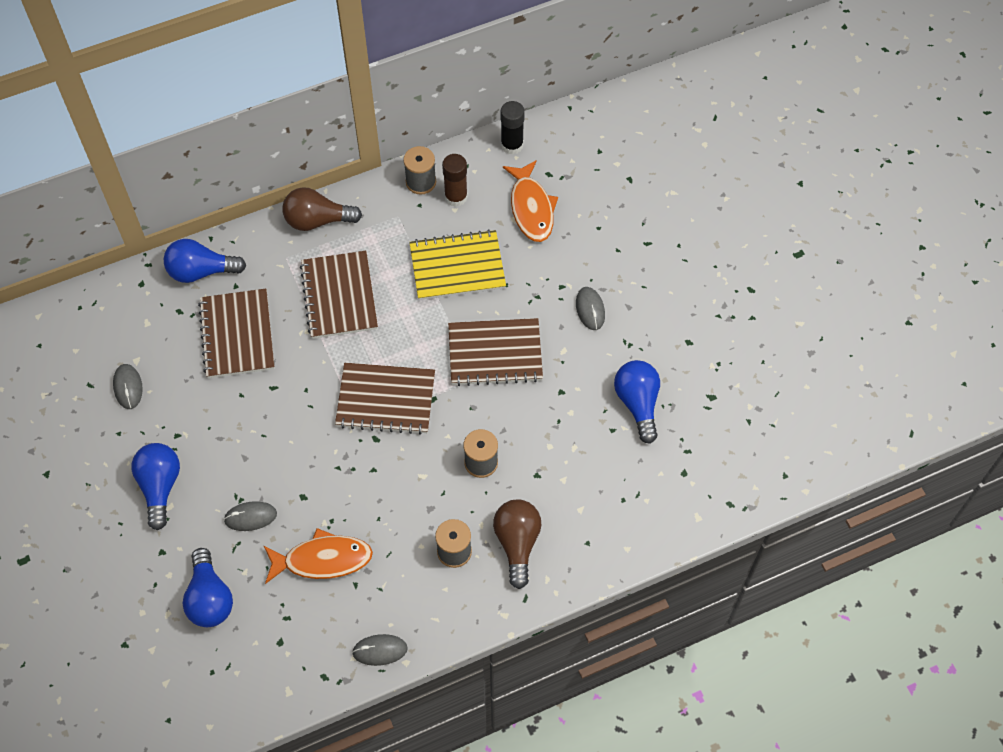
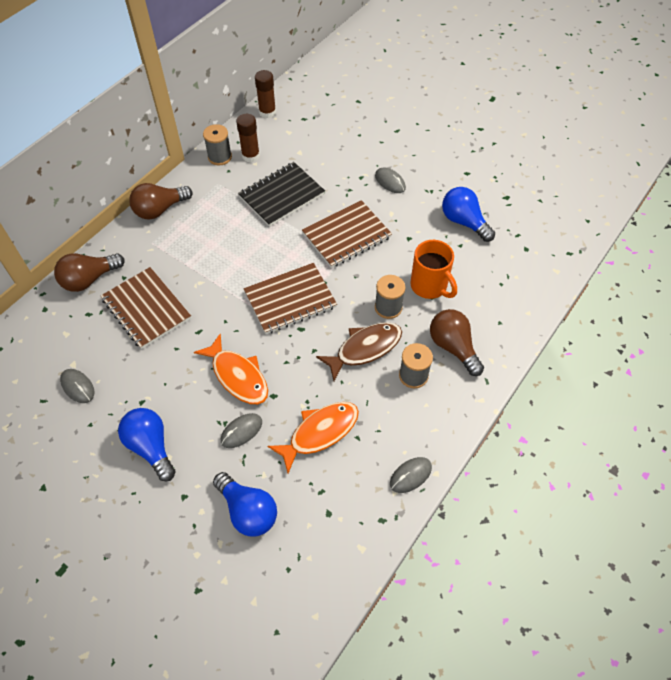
camera: 30 degrees left, 5 degrees down
(201, 271) = (89, 279): blue light bulb -> brown light bulb
(339, 296) = (209, 249): brown notebook -> none
(425, 496) = (365, 349): none -> brown fish
(457, 267) = (281, 195): yellow notebook -> black notebook
(512, 145) = (267, 112): black glue stick -> brown glue stick
(531, 208) = (307, 141): orange fish -> orange fish (238, 376)
(542, 461) = (429, 286): none -> orange mug

